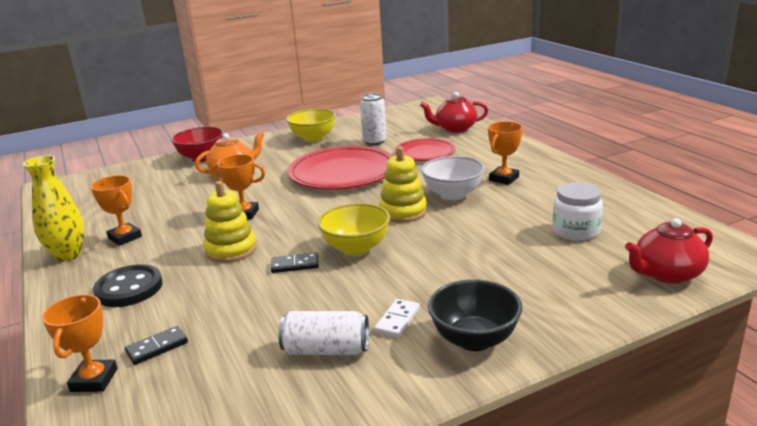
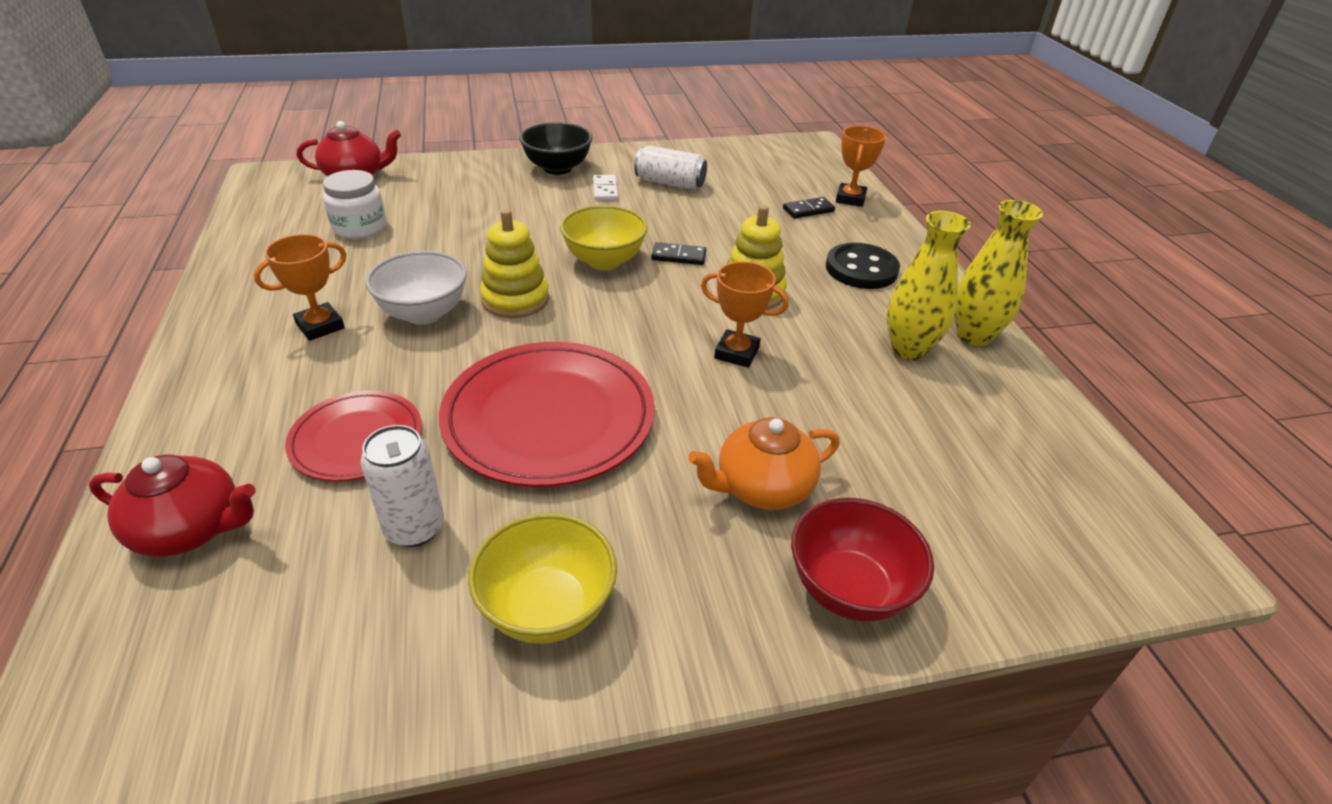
camera: 170 degrees left, 15 degrees up
(125, 237) = (908, 349): orange trophy -> yellow vase
(397, 320) = (605, 190): white domino -> white domino turned 45 degrees counterclockwise

